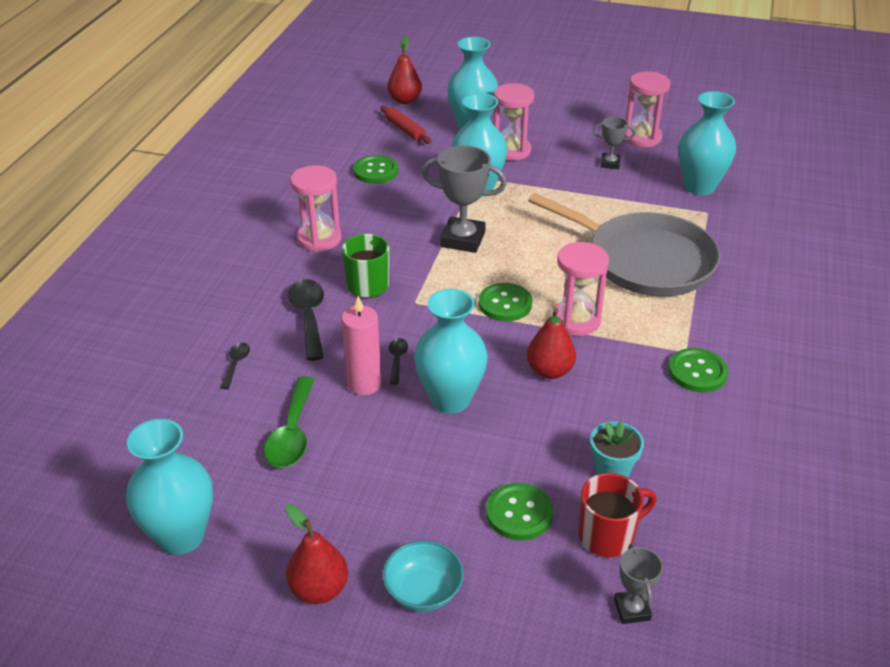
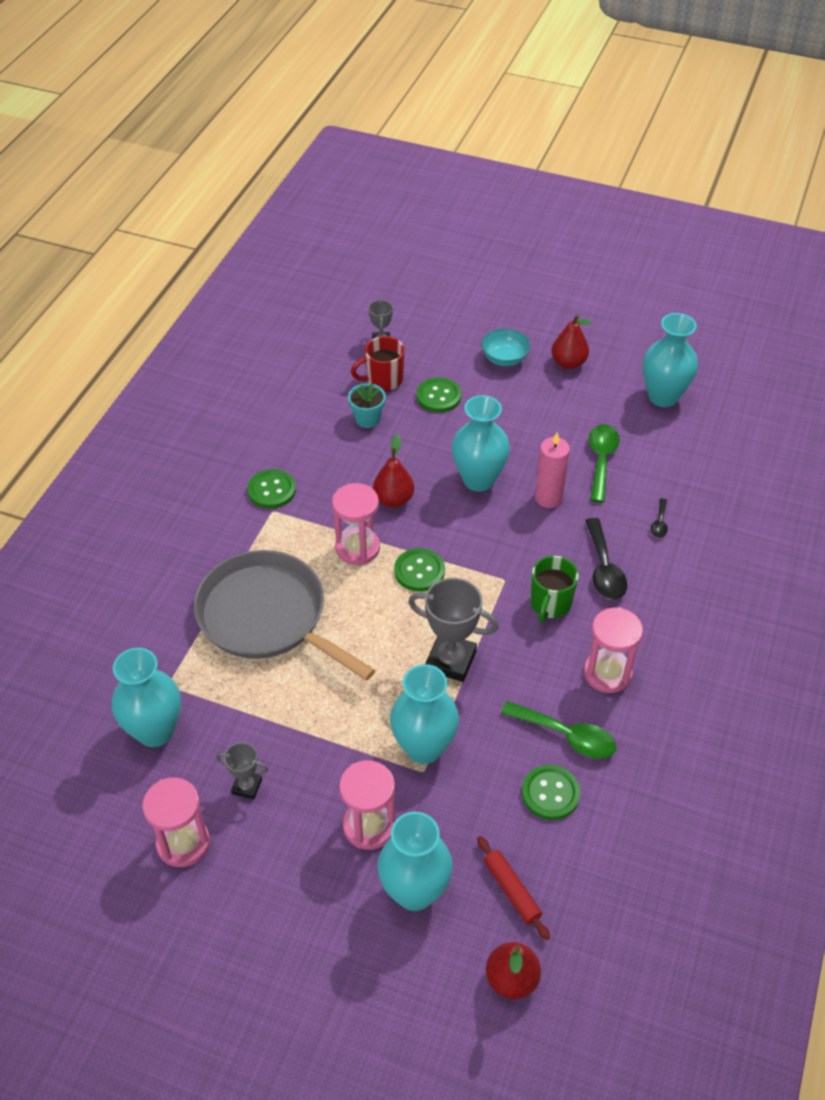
camera: 175 degrees left, 10 degrees up
(360, 200) = (567, 736): none -> green spoon
(397, 359) = (521, 518): black spoon -> none

